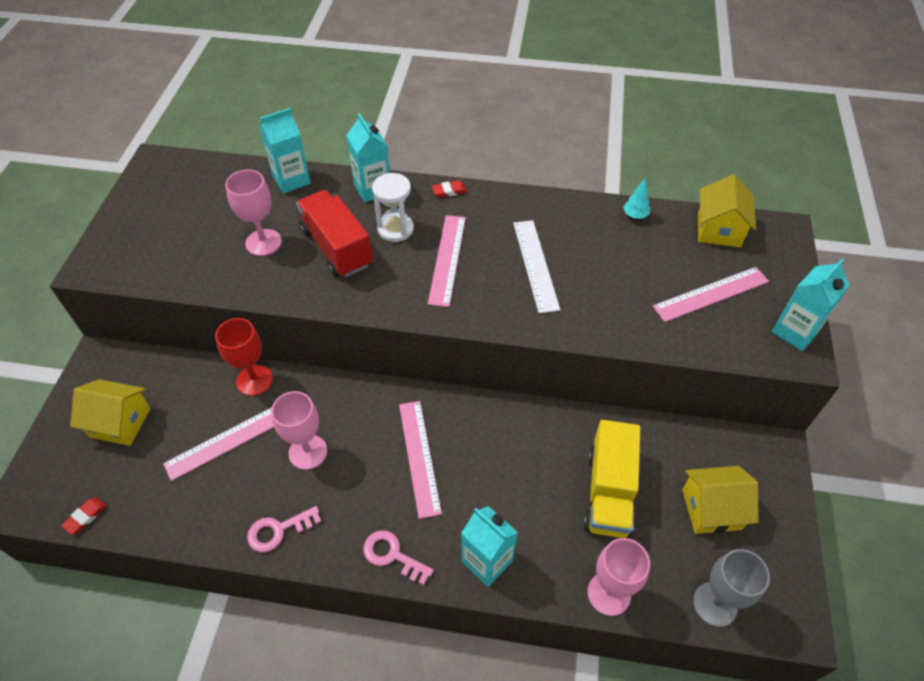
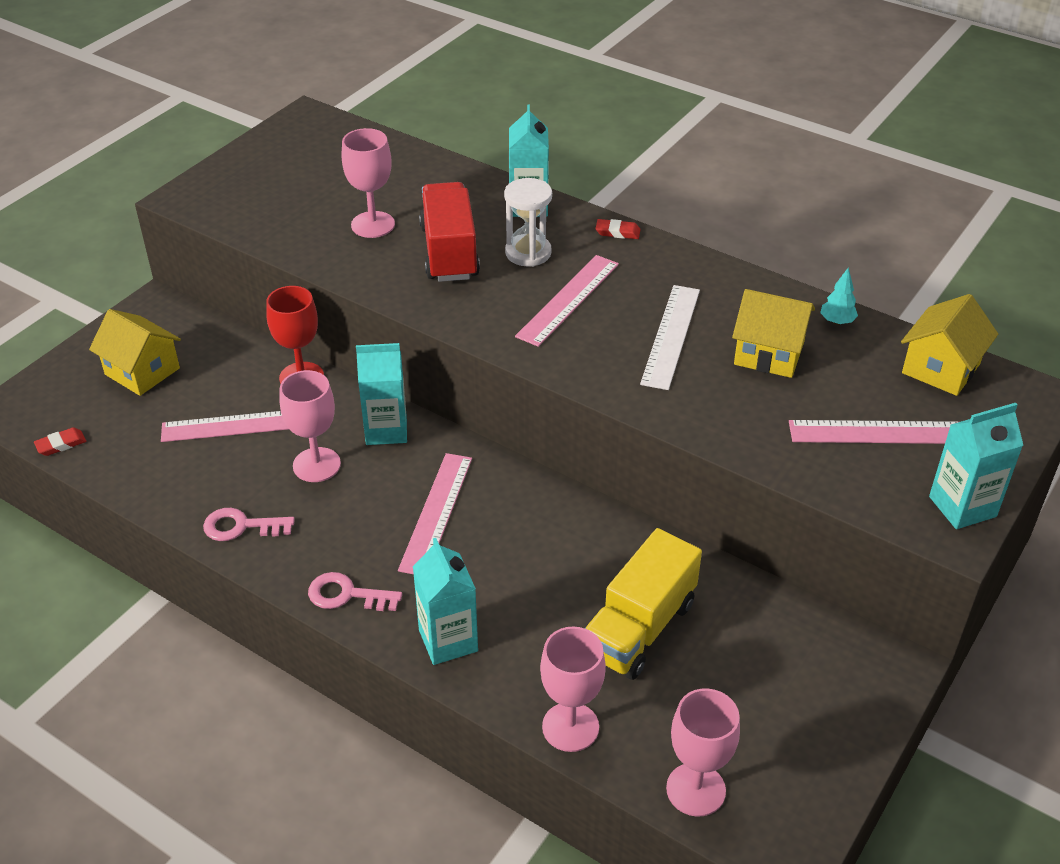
camera: 25 degrees right, 10 degrees down
(291, 180) = (442, 172): turquoise carton -> turquoise carton (386, 430)
(392, 555) = (347, 595): pink key -> pink key turned 45 degrees counterclockwise
(711, 509) = (760, 694): yellow house -> yellow house (769, 353)
(715, 604) = (695, 789): grey goblet -> pink goblet

